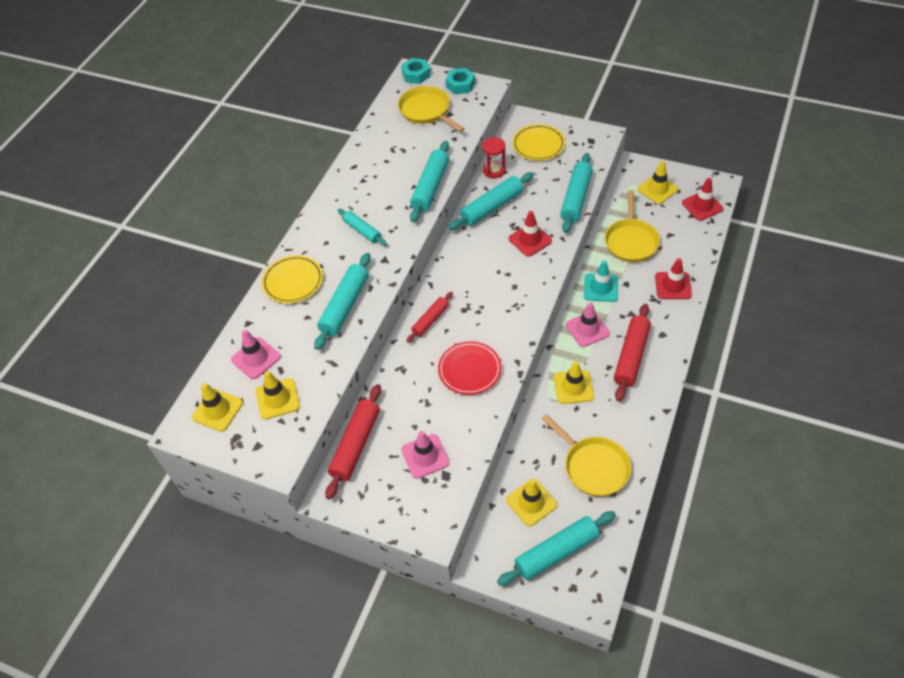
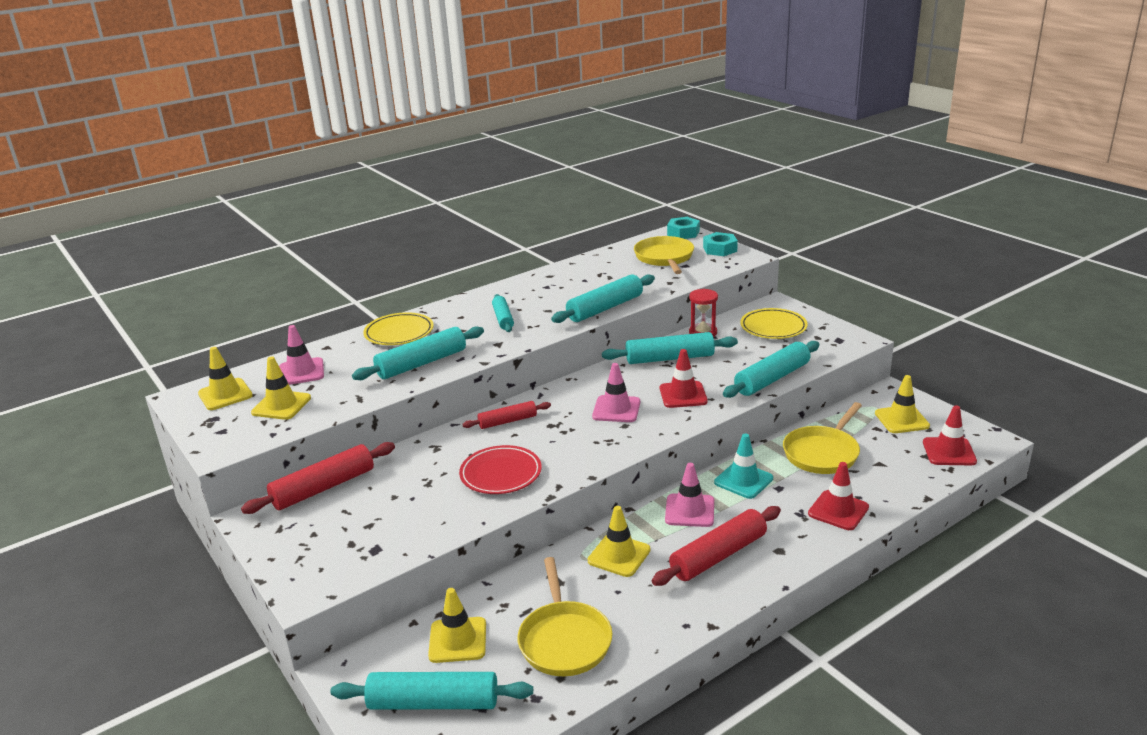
camera: 30 degrees right, 25 degrees down
(425, 456) = (375, 525): pink traffic cone -> pink traffic cone (616, 409)

